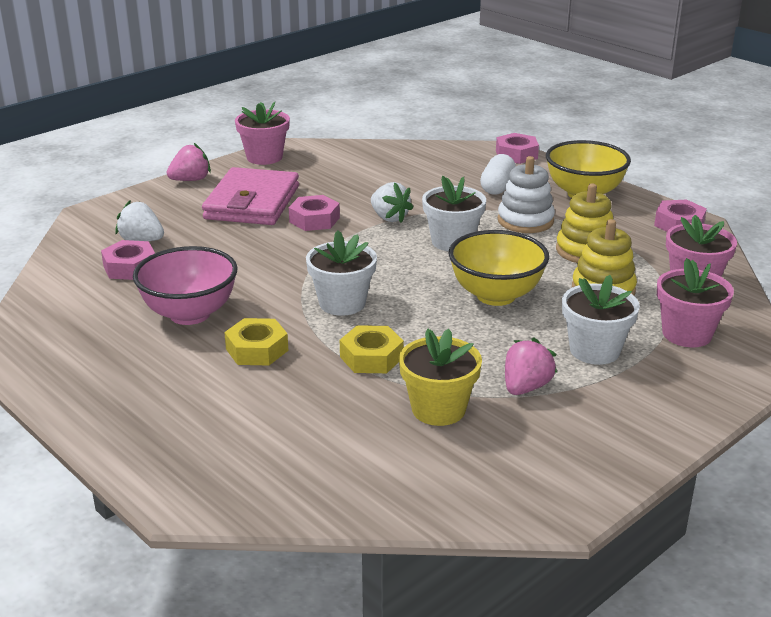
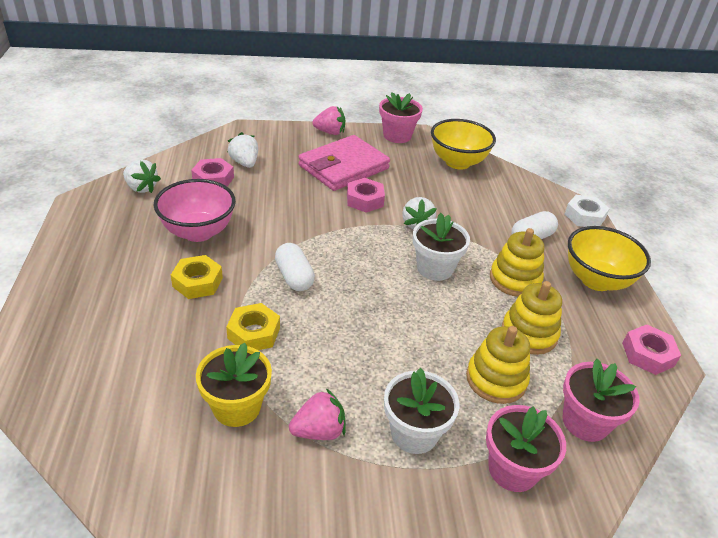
camera: 35 degrees right, 10 degrees up
(59, 308) = (141, 188): none -> white strawberry
(342, 303) = (294, 277): white flower pot -> white capsule
(496, 295) = (405, 333): yellow bowl -> yellow bowl (457, 162)
(516, 154) = (584, 216): pink nut -> white nut
(525, 221) = (515, 279): white stacking toy -> yellow stacking toy

